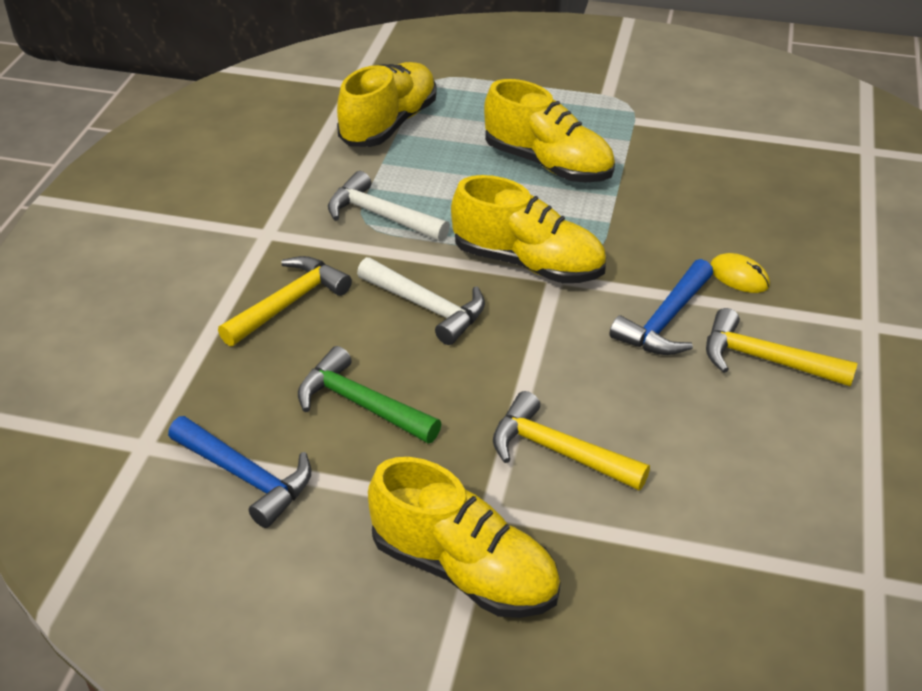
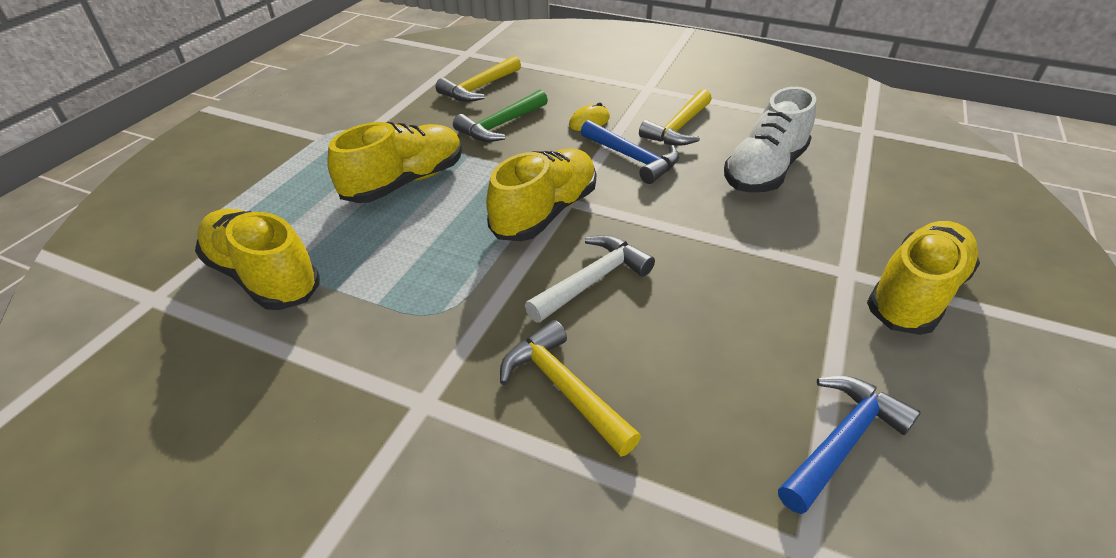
camera: 80 degrees left, 0 degrees up
(361, 404) = (728, 340): green hammer -> green hammer (501, 125)
(381, 216) = (434, 298): white hammer -> none
(558, 451) = (777, 229): yellow hammer -> yellow hammer (479, 88)
(689, 445) = (764, 171): none -> white shoe

